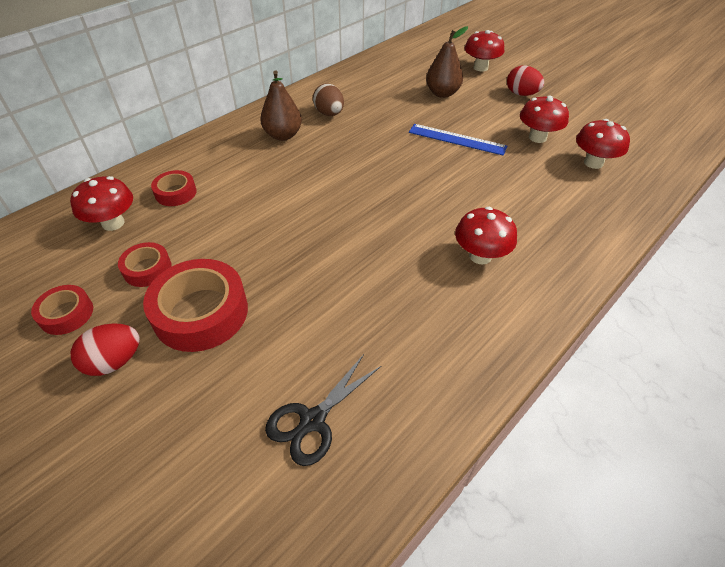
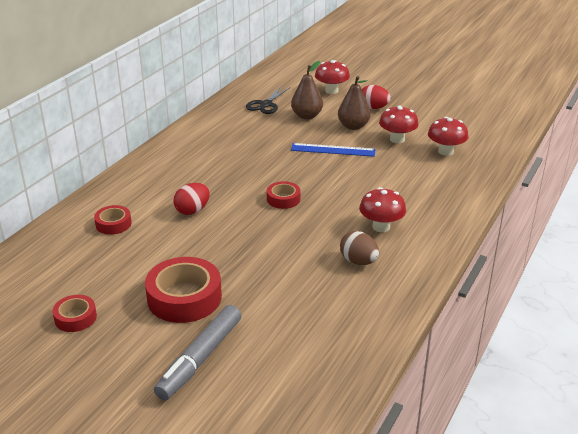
camera: 15 degrees left, 15 degrees down
(113, 223) = (72, 253): red mushroom -> none
(114, 361) = (135, 338): red egg -> red egg (192, 210)
(147, 269) = (123, 279): red tape -> red tape (283, 199)
(173, 416) = (200, 359): none -> grey marker
(283, 135) = (183, 168): brown pear -> brown pear (353, 126)
(313, 420) = (301, 341): black scissors -> black scissors (266, 104)
(329, 114) = (215, 145): brown egg -> brown egg (358, 261)

